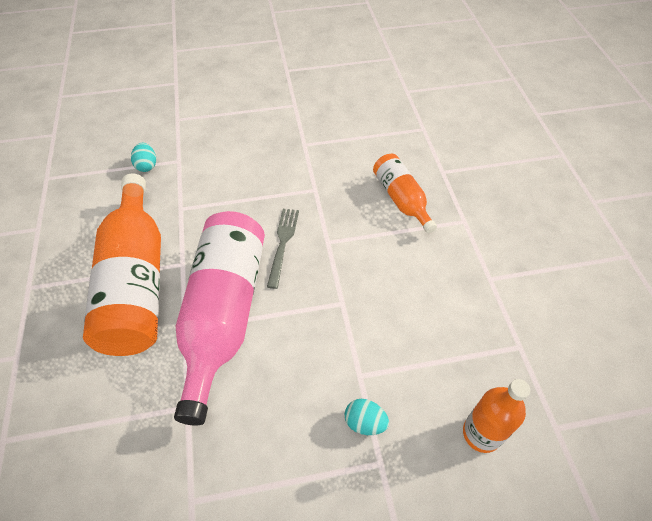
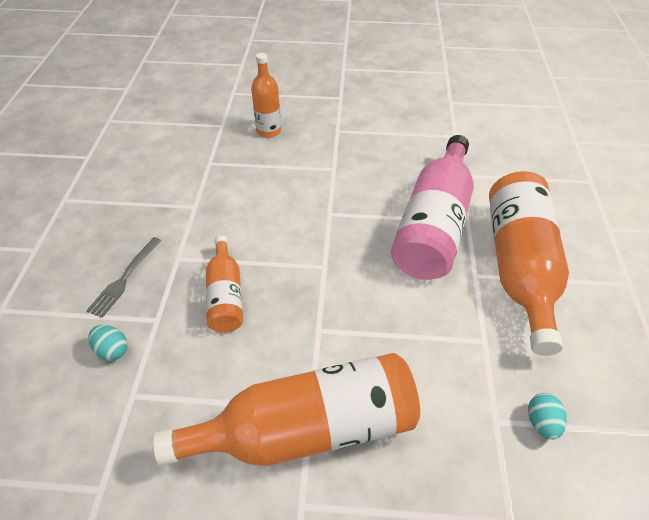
camera: 165 degrees left, 5 degrees down
(283, 243) = (370, 274): grey fork -> grey fork (125, 278)
(303, 134) = (307, 428): none -> orange bottle
(365, 422) = (339, 147): turquoise egg -> turquoise egg (112, 350)

